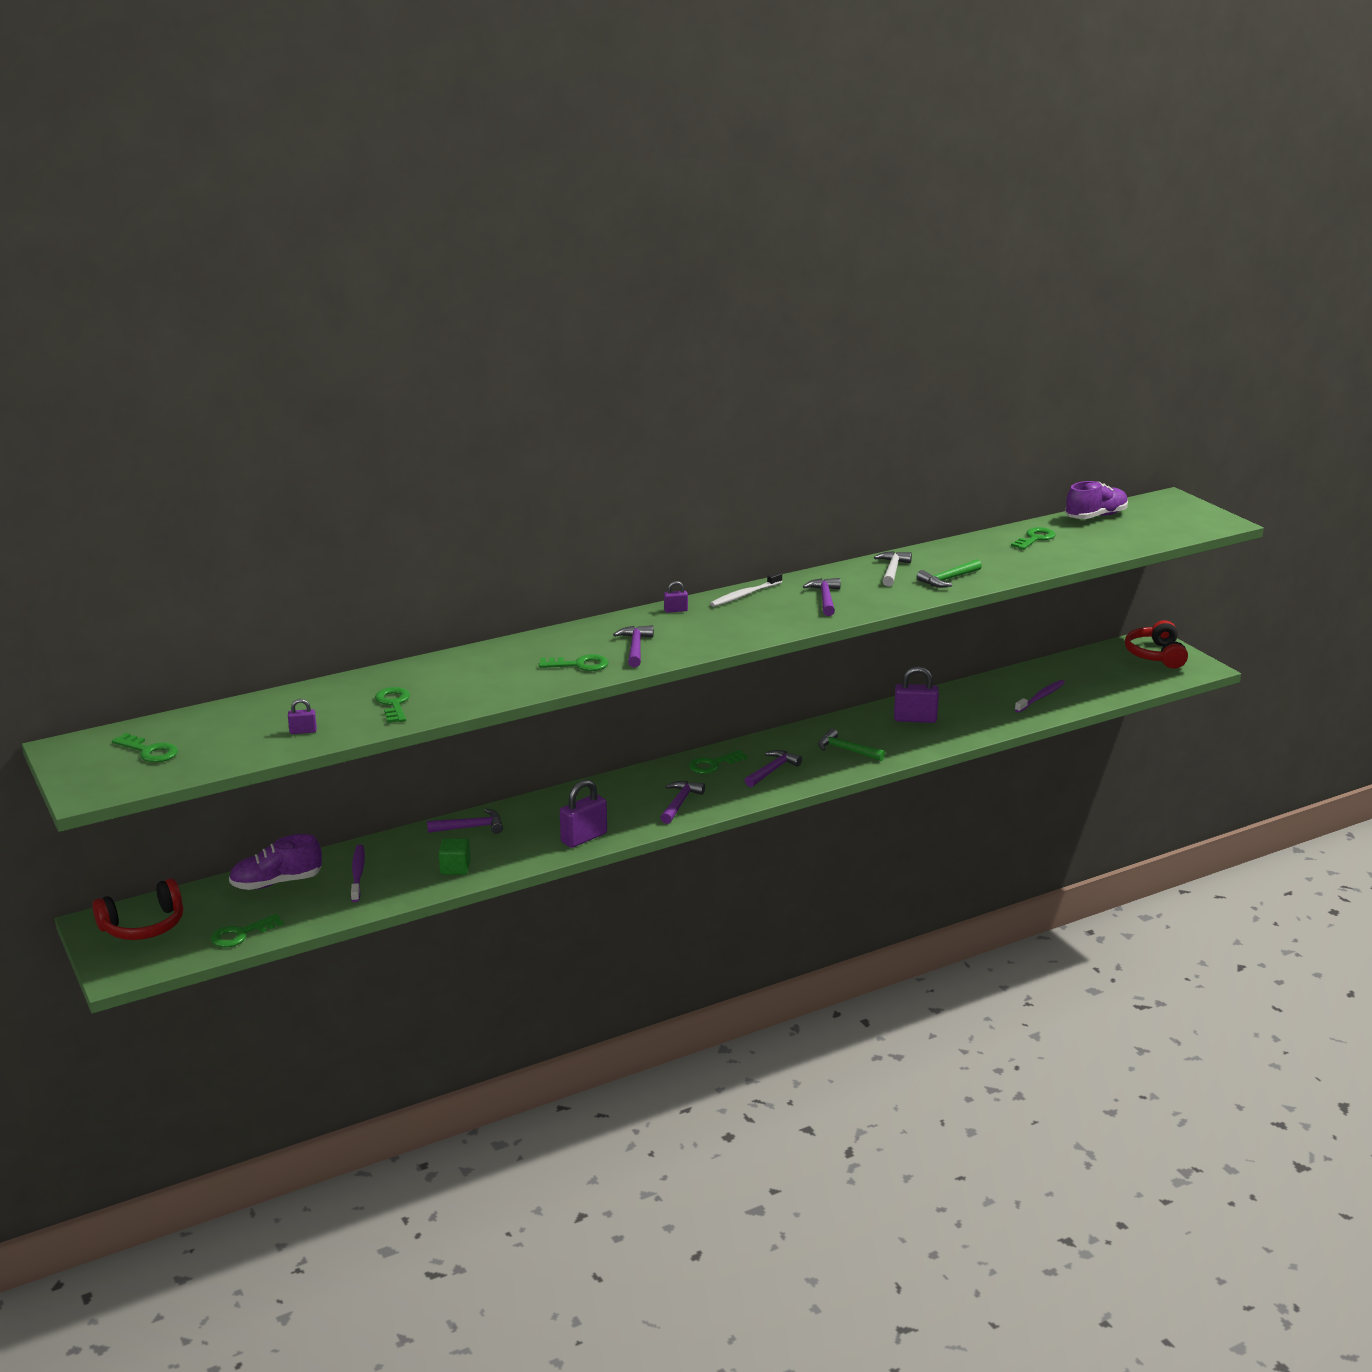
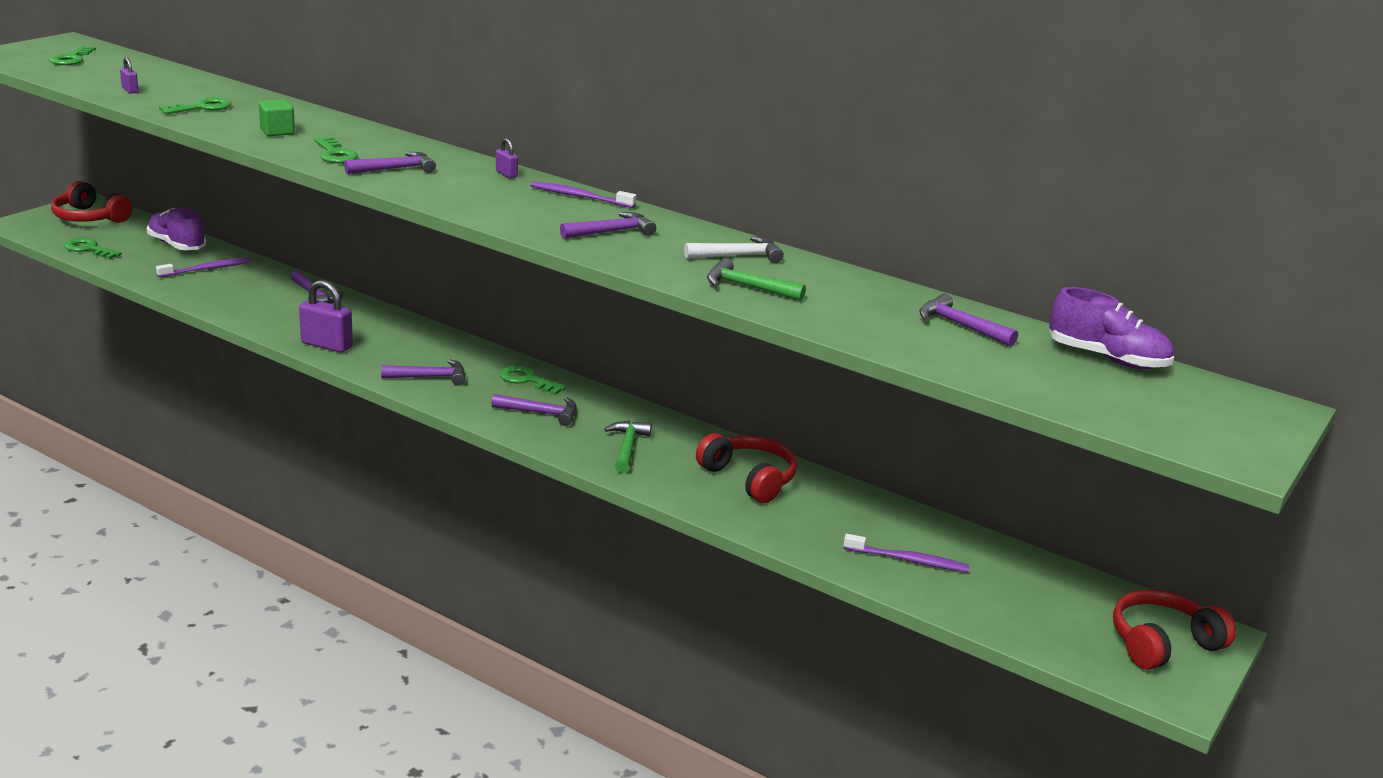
camera: 60 degrees right, 0 degrees up
(455, 868) = (237, 302): green cube -> green cube (277, 132)
(744, 595) = (580, 197): white toothbrush -> purple toothbrush
(915, 719) = (749, 478): purple padlock -> red headphones
(1035, 538) = (961, 325): green key -> purple hammer

